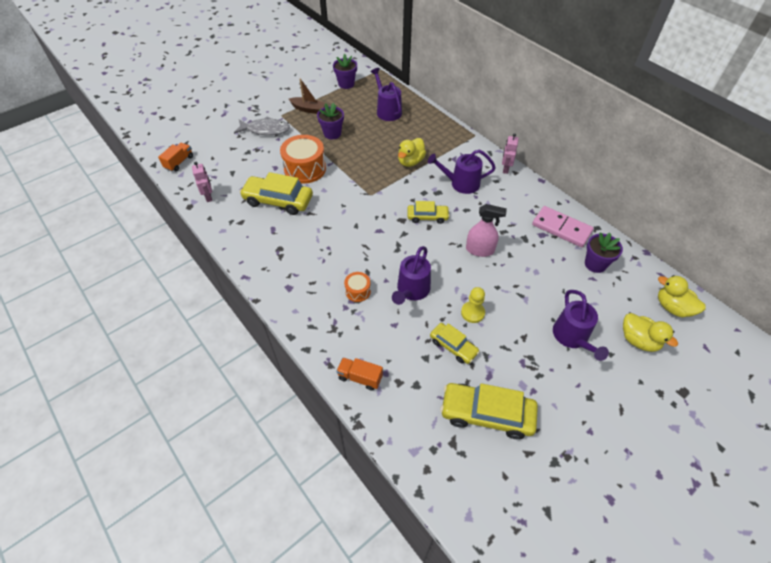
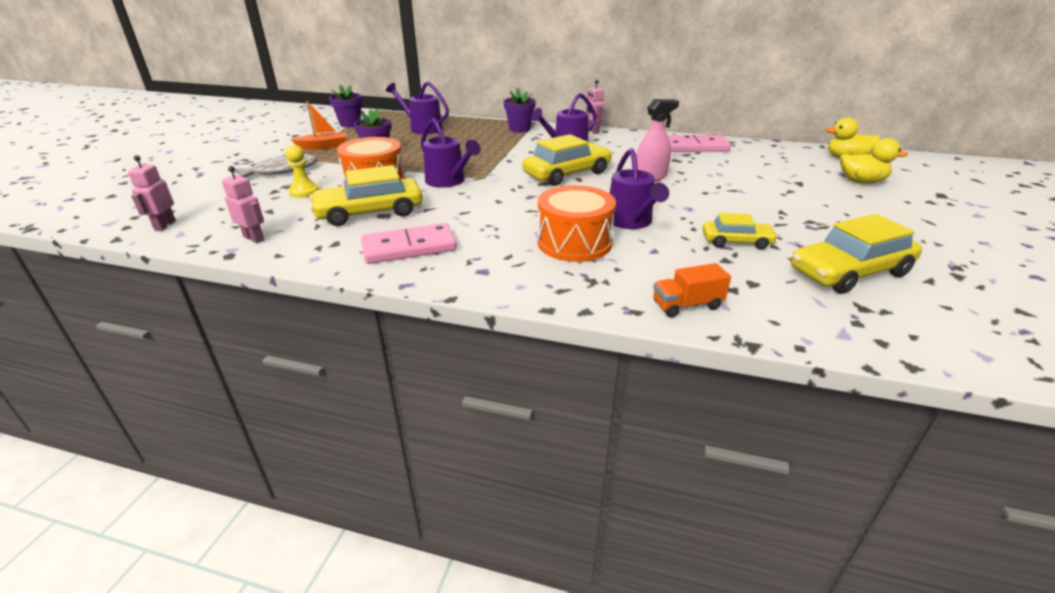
camera: 35 degrees left, 20 degrees down
(179, 162) = (165, 225): orange truck -> pink robot
(271, 246) = (409, 247): none -> pink domino
(308, 109) = (323, 146): brown boat -> orange boat
(358, 291) = (574, 243): orange drum -> orange drum, size x1.97
(410, 161) = (495, 149): yellow duck -> none
(427, 217) = (567, 174): yellow car -> yellow car, size x1.71
(472, 313) = (713, 214): yellow pawn -> yellow pawn (304, 192)
(572, 337) = (816, 197): purple watering can -> purple watering can (448, 181)
(595, 264) = (754, 156): purple flower pot -> purple flower pot (519, 129)

